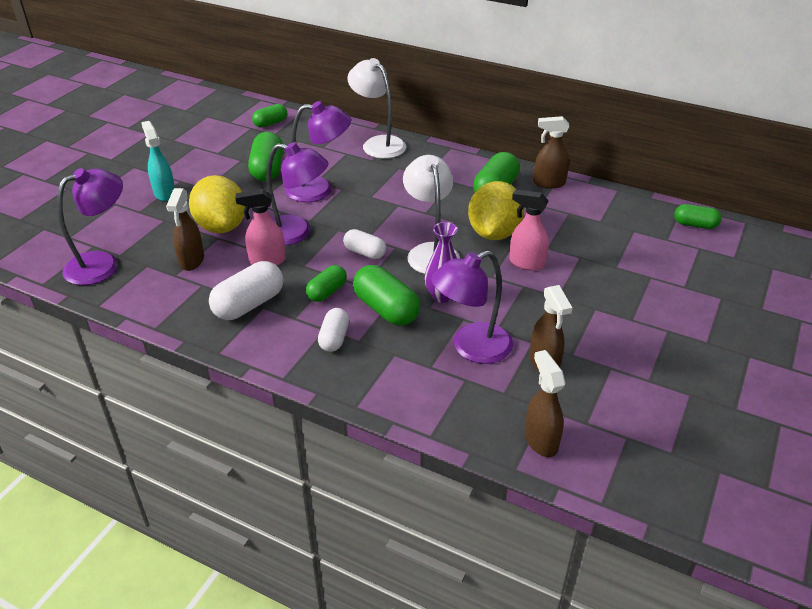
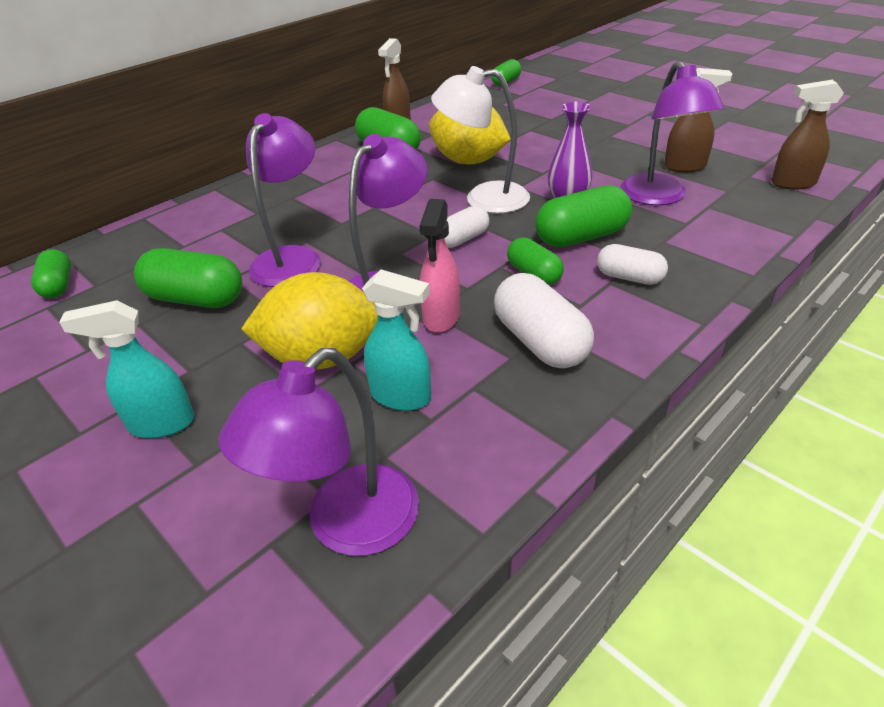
camera: 70 degrees left, 0 degrees up
(102, 264) = (346, 526): purple lamp -> purple lamp turned 120 degrees counterclockwise
(191, 261) = (401, 397): brown spray bottle -> turquoise spray bottle
(378, 144) = (221, 204): white lamp -> none
(526, 263) = (528, 153): pink spray bottle -> none

